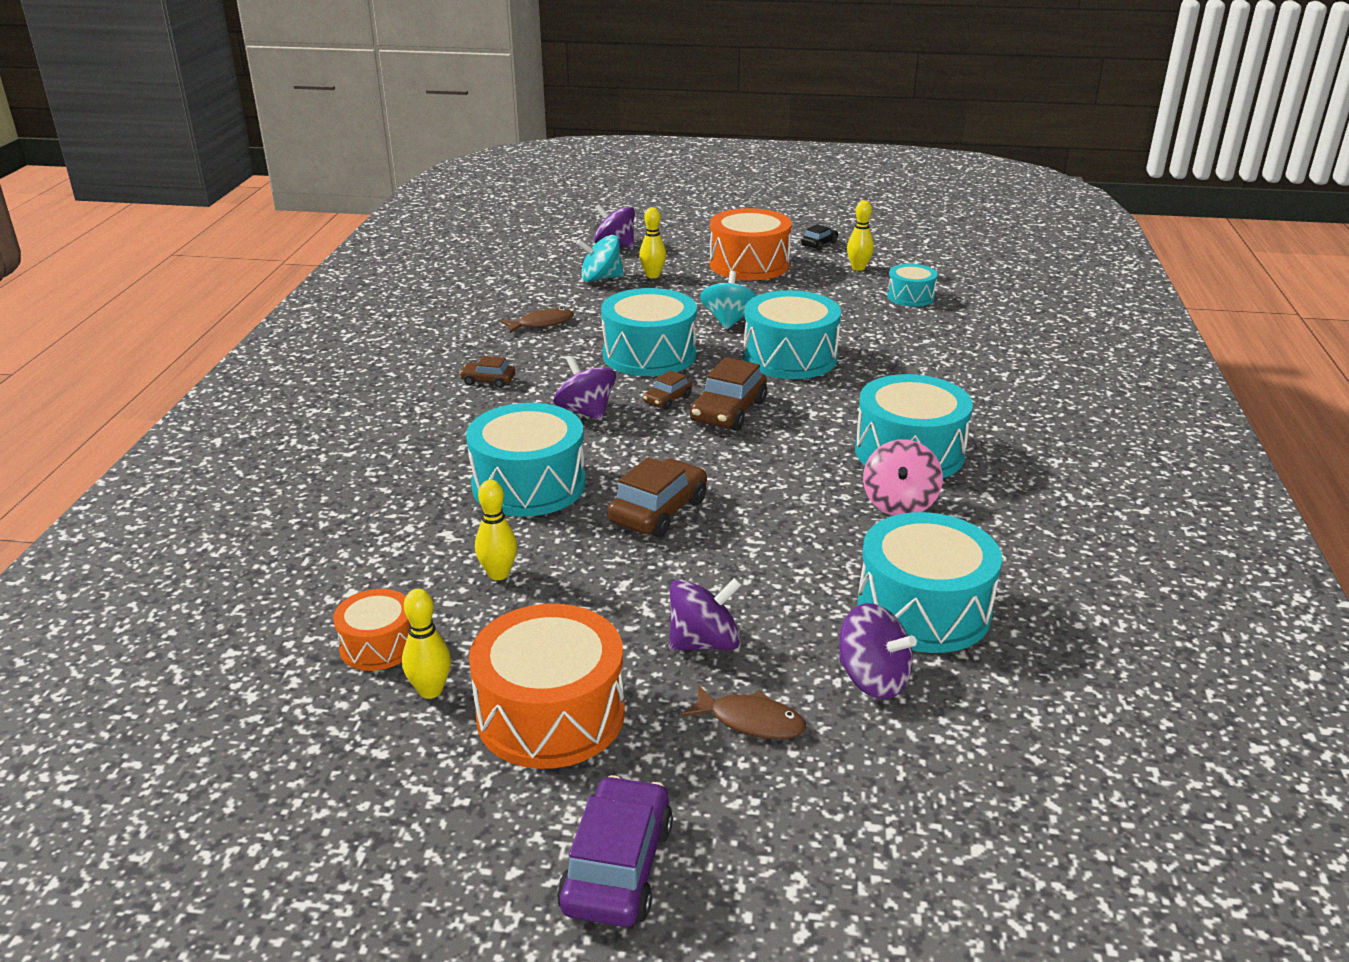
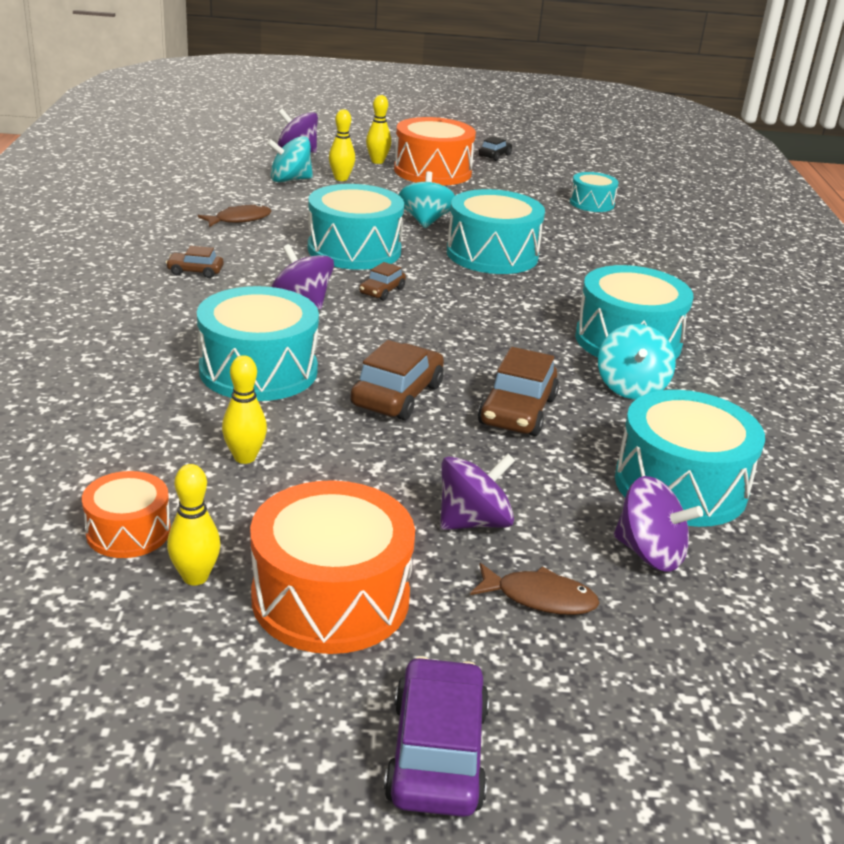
camera: 10 degrees left, 0 degrees up
(729, 411) = (445, 303): brown car -> brown car (517, 411)
(858, 268) = (536, 177): yellow bowling pin -> yellow bowling pin (377, 161)
(899, 503) = (631, 387): pink spinning top -> turquoise spinning top

